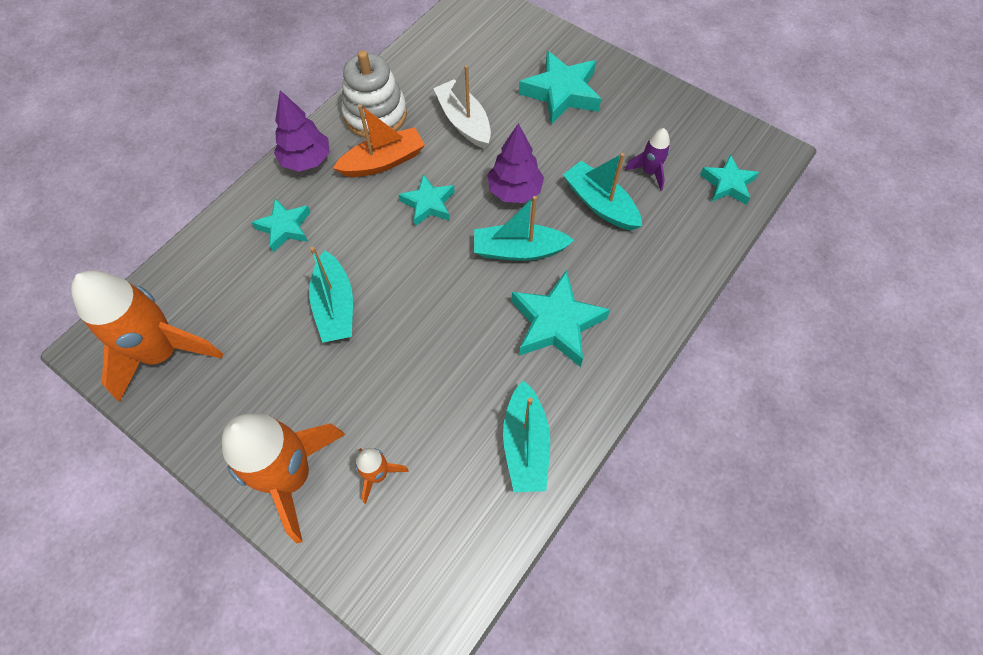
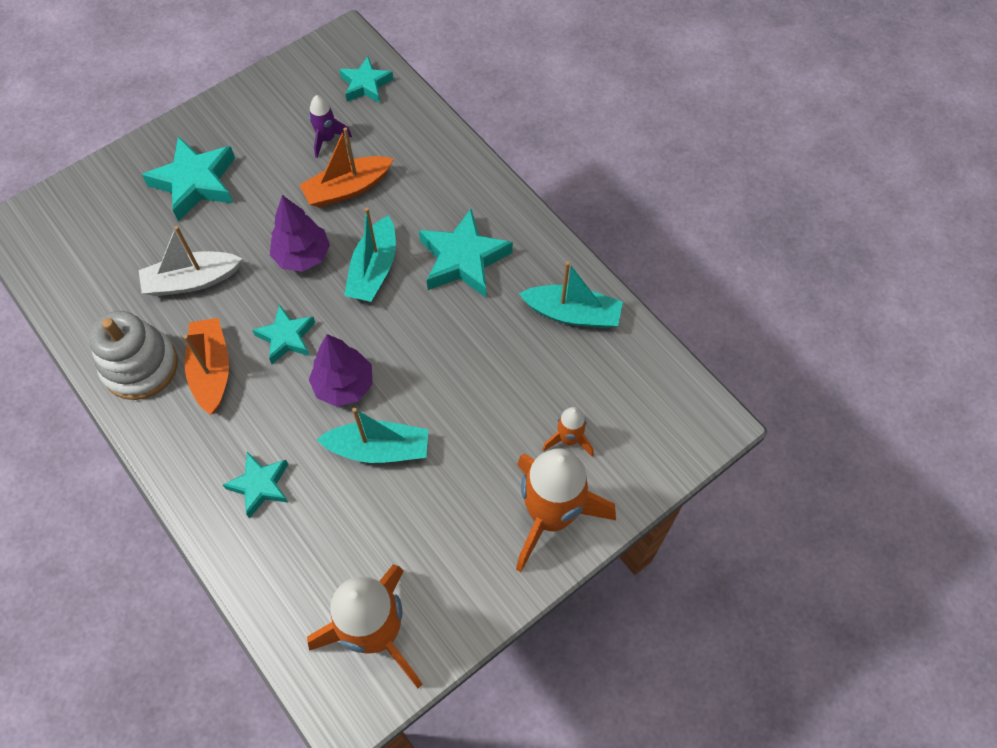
camera: 75 degrees left, 0 degrees up
(306, 160) = (174, 450): purple tree -> purple tree (344, 385)
(600, 204) = (348, 189): turquoise boat -> orange boat

